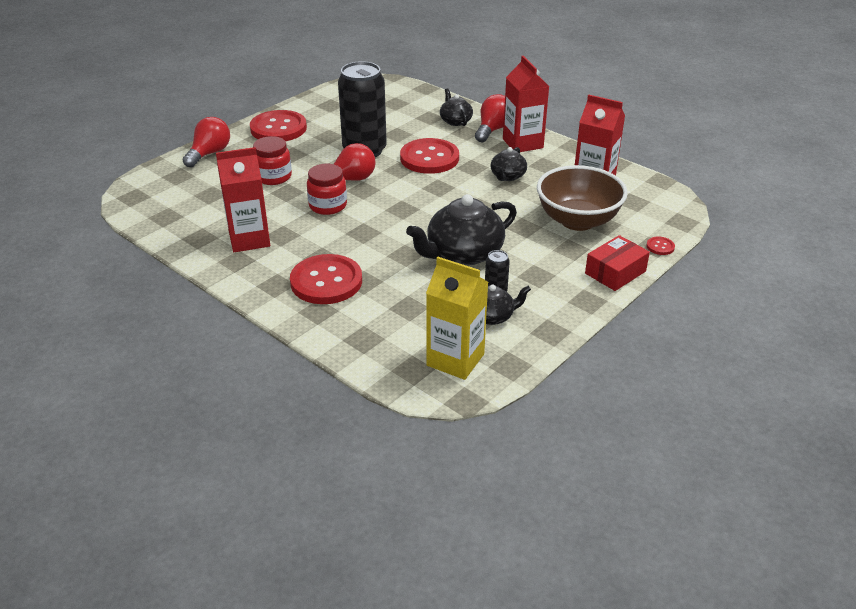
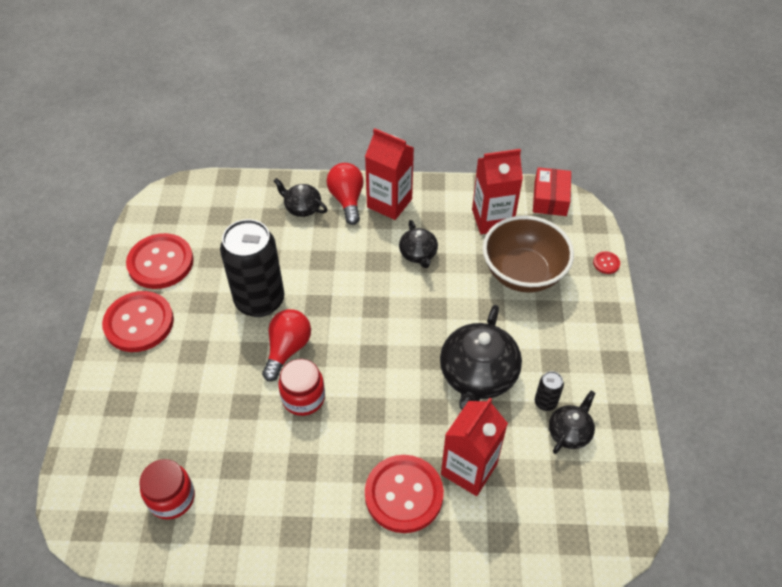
camera: 40 degrees left, 15 degrees up
(209, 153) = (104, 406): red light bulb -> none
(249, 239) = (278, 495): red carton -> red carton (469, 469)
(273, 177) = (209, 395): red jar -> red jar (172, 498)
(429, 158) = (329, 273): red button -> red button (160, 263)
(455, 360) = (592, 502): yellow carton -> none
(615, 272) = (604, 315): red box -> red box (550, 199)

